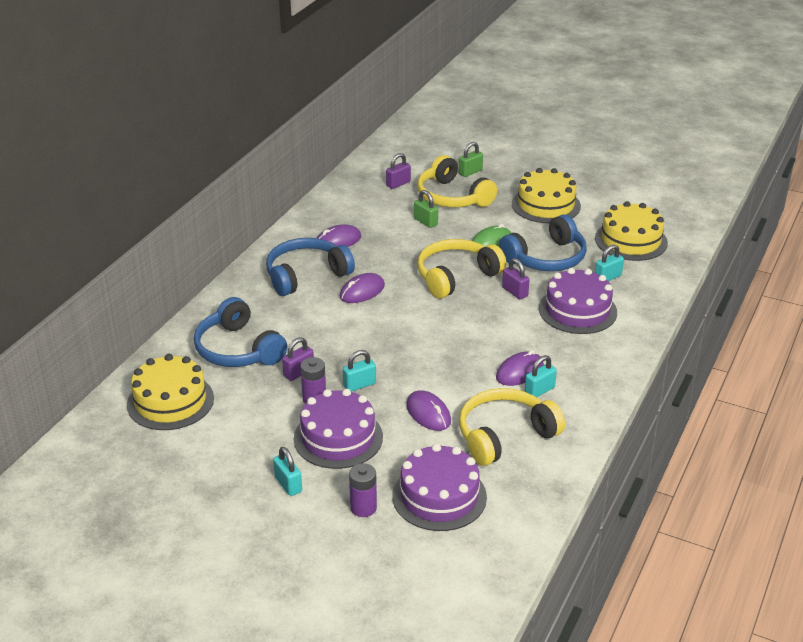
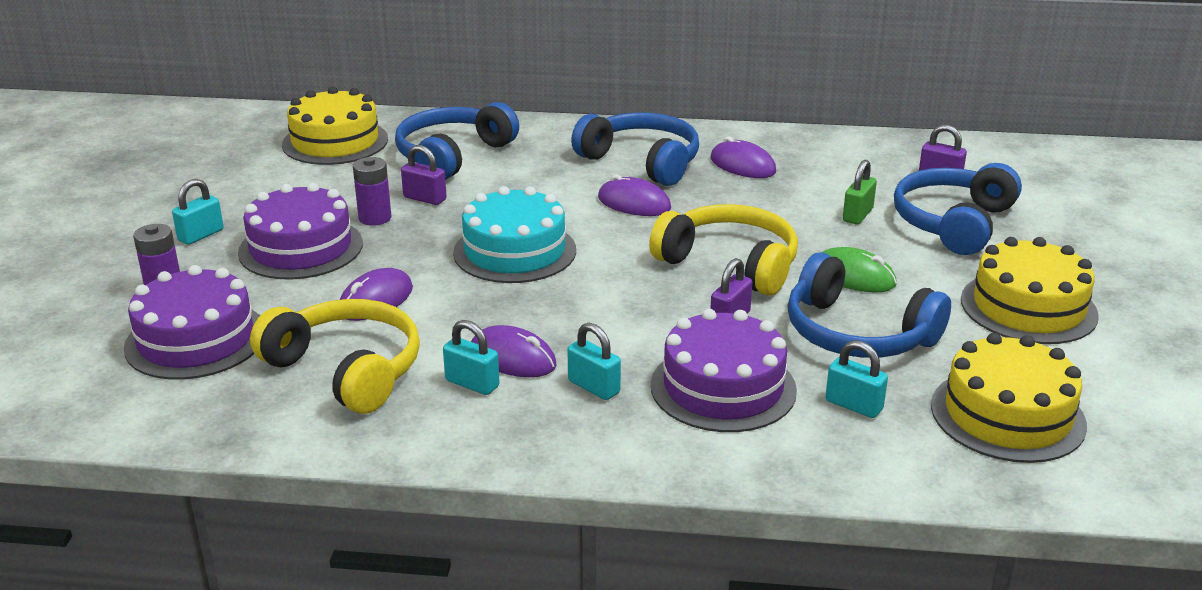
camera: 70 degrees right, 5 degrees down
(359, 385) = (418, 241): turquoise padlock -> turquoise padlock (594, 387)
(397, 348) = (515, 251): none -> turquoise cake
(452, 197) = (953, 223): yellow headphones -> blue headphones
(470, 172) = (1047, 224): green padlock -> none

